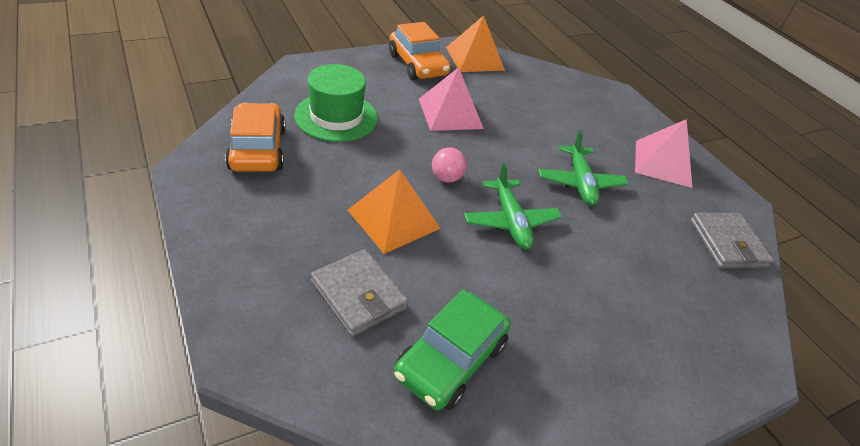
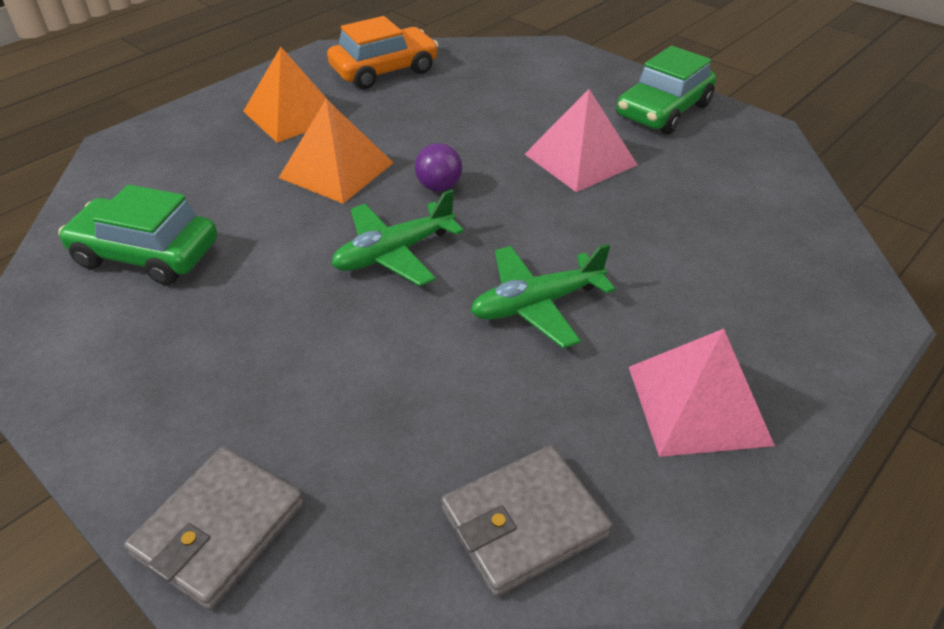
camera: 75 degrees right, 0 degrees up
(336, 117) = (482, 92): green hat -> none
(358, 295) = (212, 178): grey wallet -> grey wallet (219, 529)
(417, 65) = (663, 111): orange car -> green car
(446, 178) = (439, 187): pink ball -> purple ball
(475, 58) = (750, 148): orange pyramid -> orange pyramid (293, 114)

